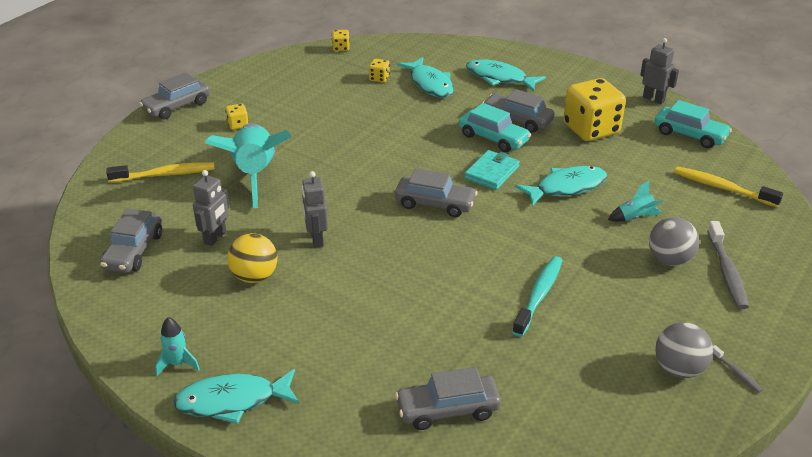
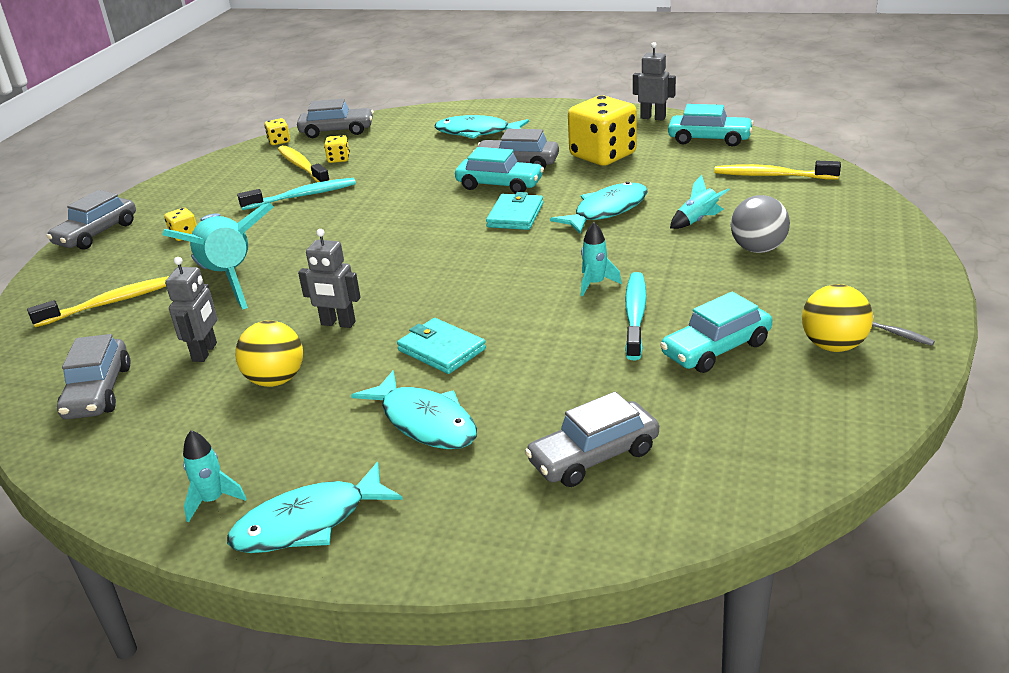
camera: 15 degrees left, 5 degrees down
(316, 239) = (338, 323): grey robot -> grey robot turned 45 degrees counterclockwise
(337, 109) = (302, 196): none -> turquoise toothbrush
(348, 79) = (302, 167): none -> yellow toothbrush
(380, 284) = (441, 350): none -> turquoise wallet
(430, 84) = (401, 152): turquoise fish -> turquoise fish (425, 422)
(435, 204) = (465, 258): grey car -> grey car (337, 131)
(522, 257) = (595, 284): none -> turquoise rocket
(585, 344) = (716, 349): none -> turquoise car
(679, 369) = (833, 346): grey ball -> yellow ball
(727, 272) = (824, 246): grey toothbrush -> none

